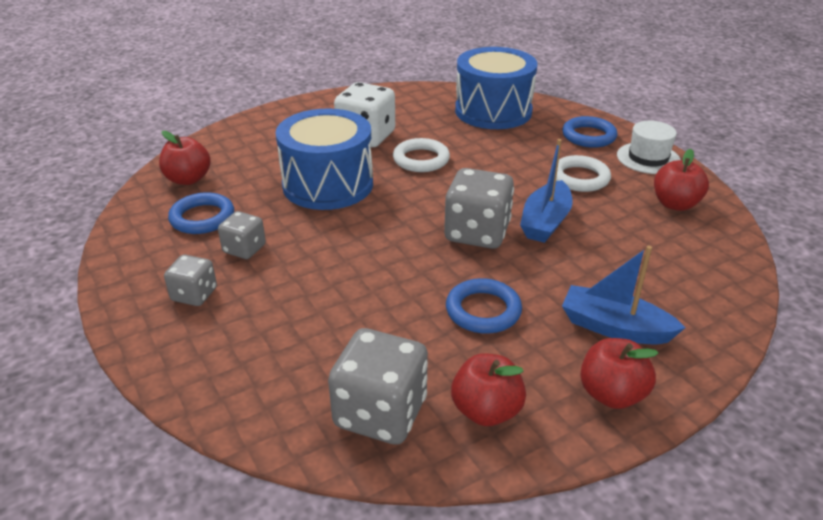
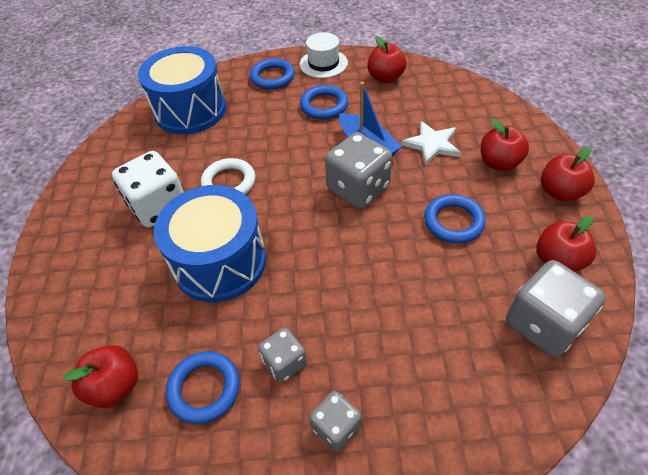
camera: 60 degrees left, 15 degrees up
(579, 178) = (324, 105): white ring -> blue ring
(594, 266) = (432, 144): none -> white star
(614, 327) = (499, 163): blue boat -> red apple

